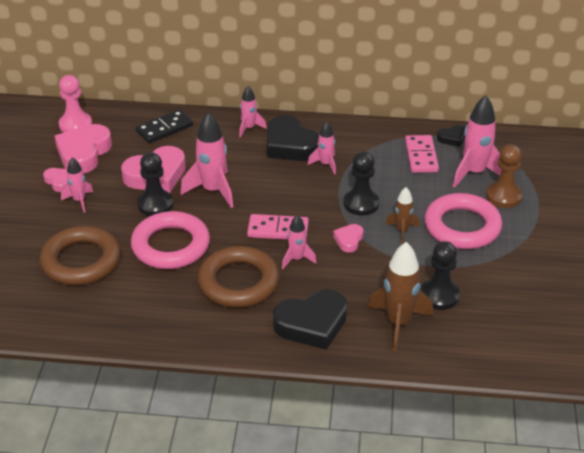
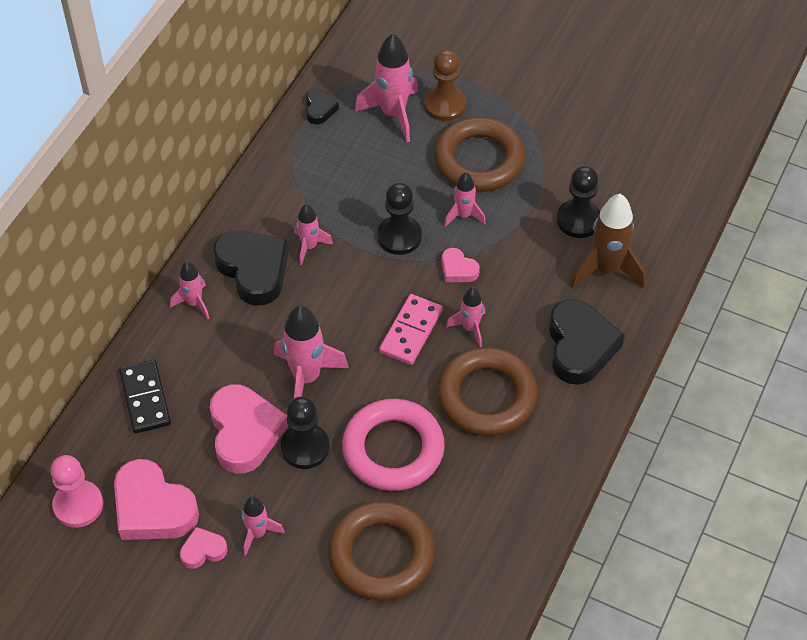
camera: 70 degrees left, 15 degrees up
(290, 145) = (253, 270): black heart -> black heart turned 105 degrees counterclockwise
(402, 231) = (463, 215): brown rocket -> pink rocket
(421, 156) = (339, 150): pink domino -> none
(462, 226) = (479, 160): pink ring -> brown ring

